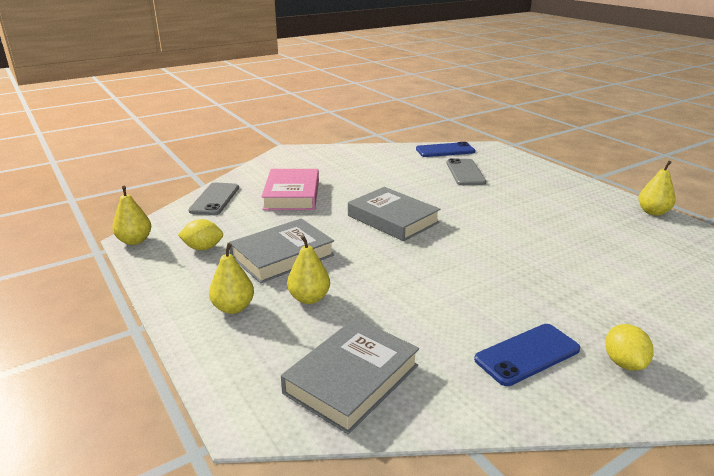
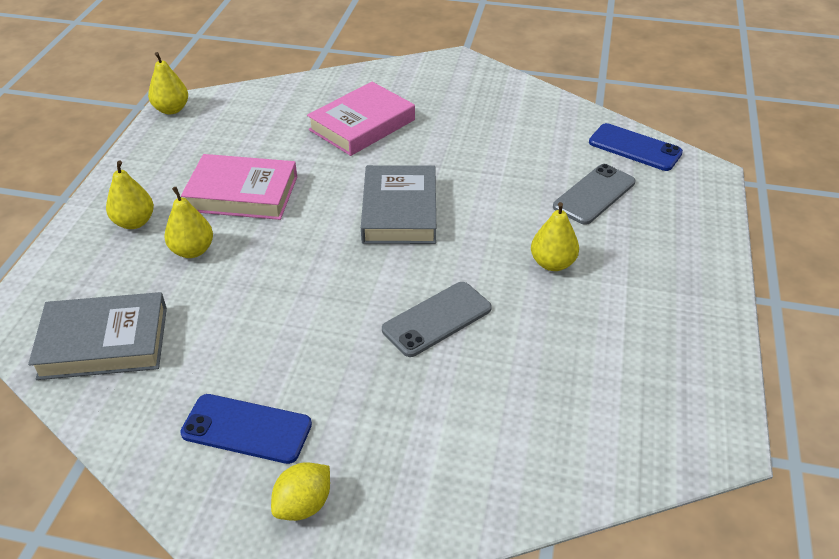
camera: 45 degrees right, 15 degrees up
(203, 248) = (202, 147): yellow lemon -> none
(214, 199) = (292, 94): grey phone -> grey phone (437, 319)
(282, 256) = (242, 193): grey book -> pink book
(653, 212) = (723, 396): yellow pear -> yellow pear (552, 263)

